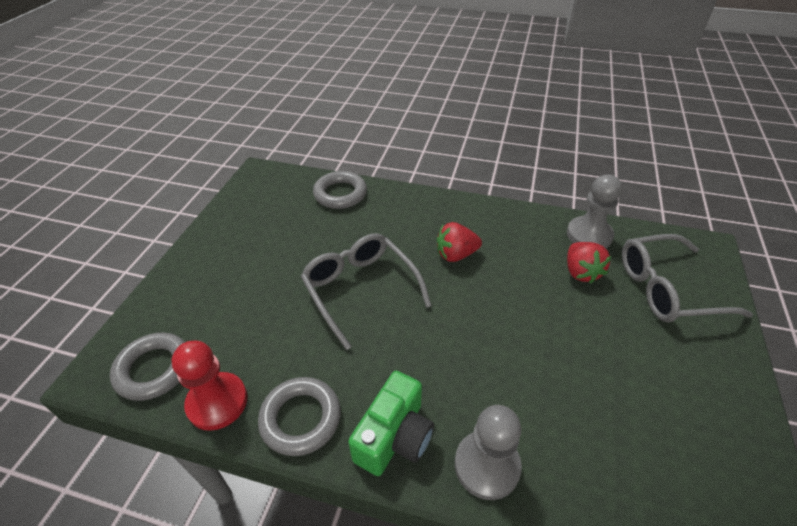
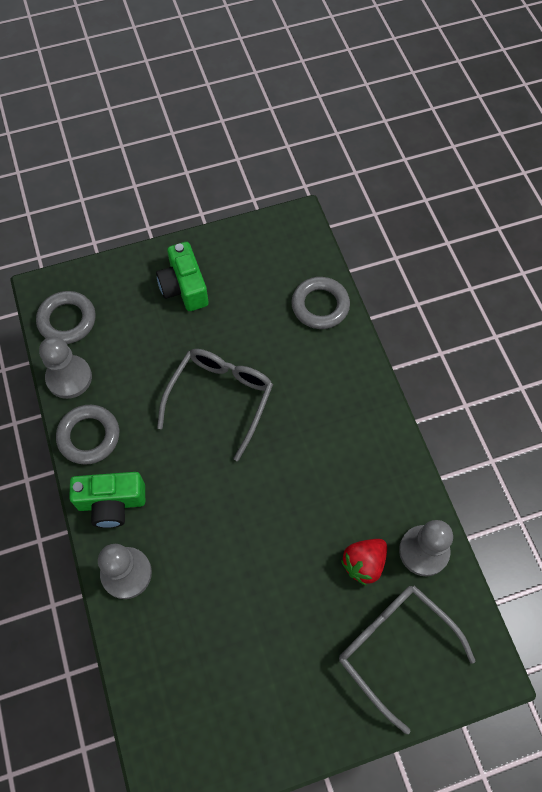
camera: 55 degrees right, 20 degrees up
(217, 402) = (69, 378): red pawn -> grey pawn
(231, 262) = (184, 287): none -> green camera
(456, 255) = (311, 447): red strawberry -> none

